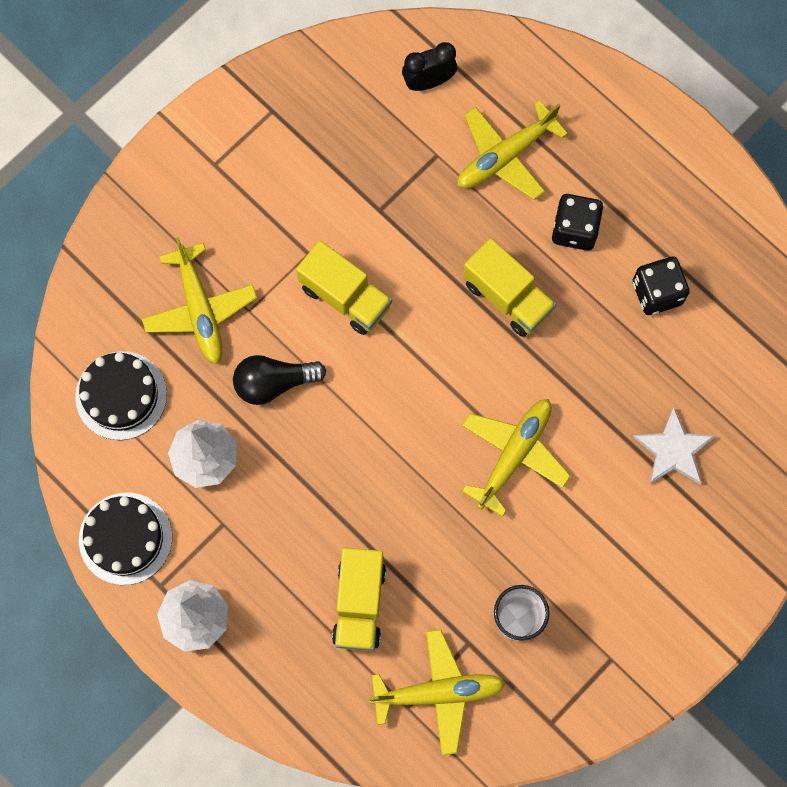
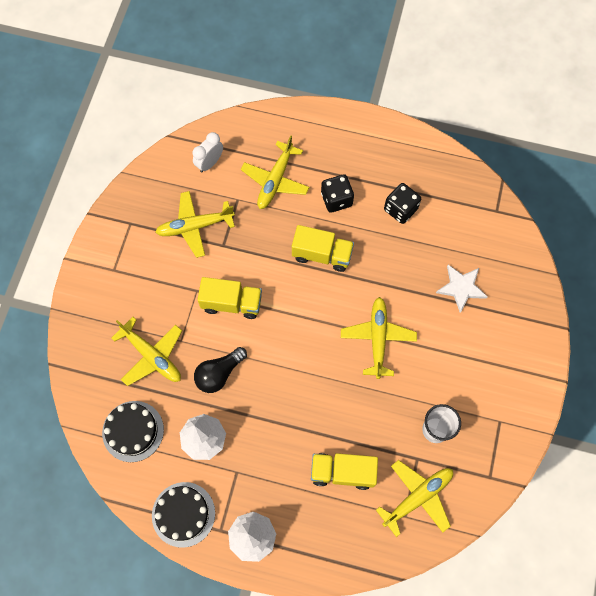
camera: 30 degrees left, 5 degrees down
(357, 162) = (195, 226): none -> yellow plane
(359, 603) = (342, 472): yellow truck -> yellow truck turned 120 degrees clockwise
(428, 82) = (209, 163): black clock -> white clock

